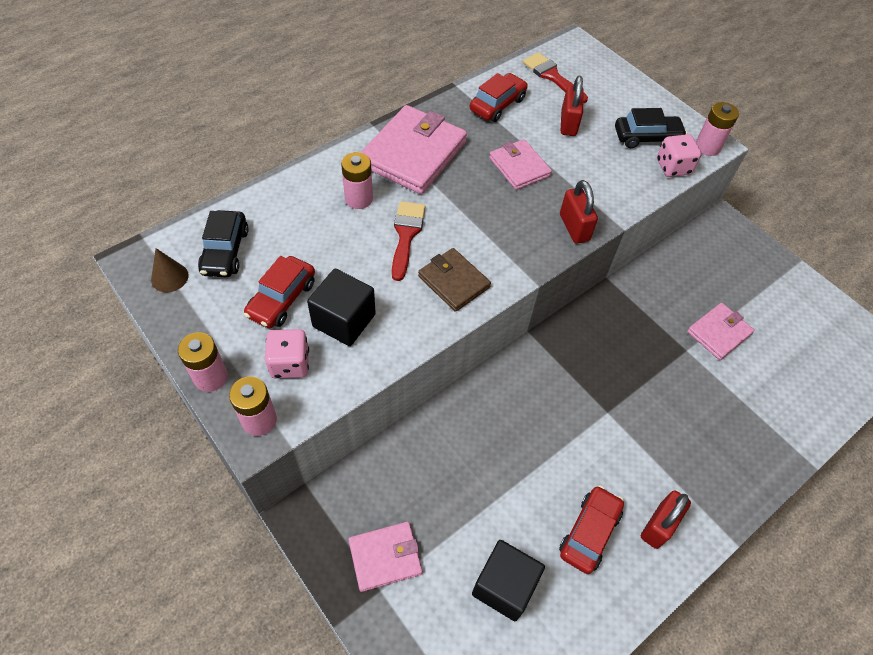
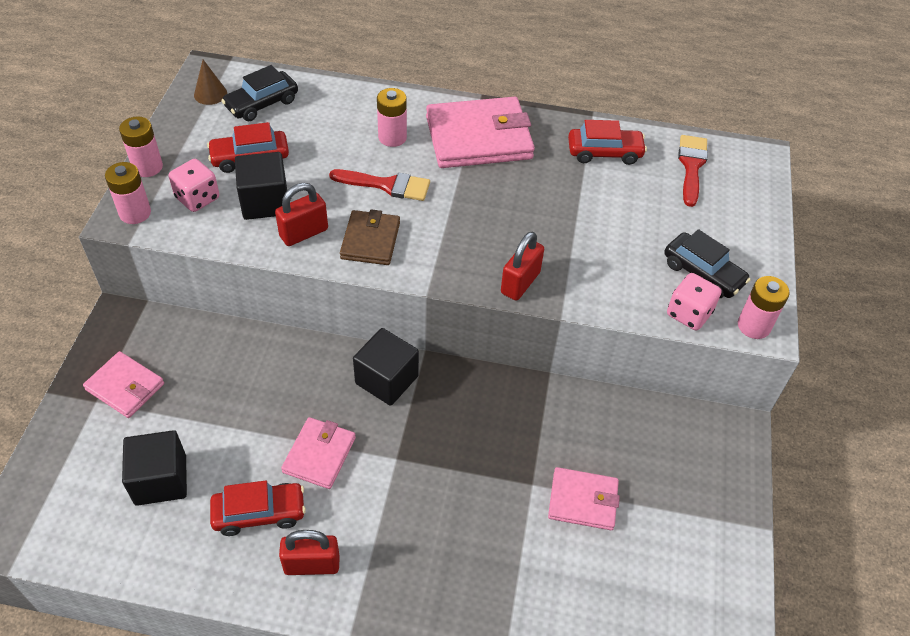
camera: 50 degrees right, 5 degrees down
(406, 235) = (387, 185): red brush -> red brush turned 45 degrees clockwise
(519, 167) = (547, 208): pink wallet -> pink wallet (319, 455)
(534, 371) = (386, 380): none -> black cube
(568, 124) = (645, 210): red padlock -> red padlock (304, 233)

